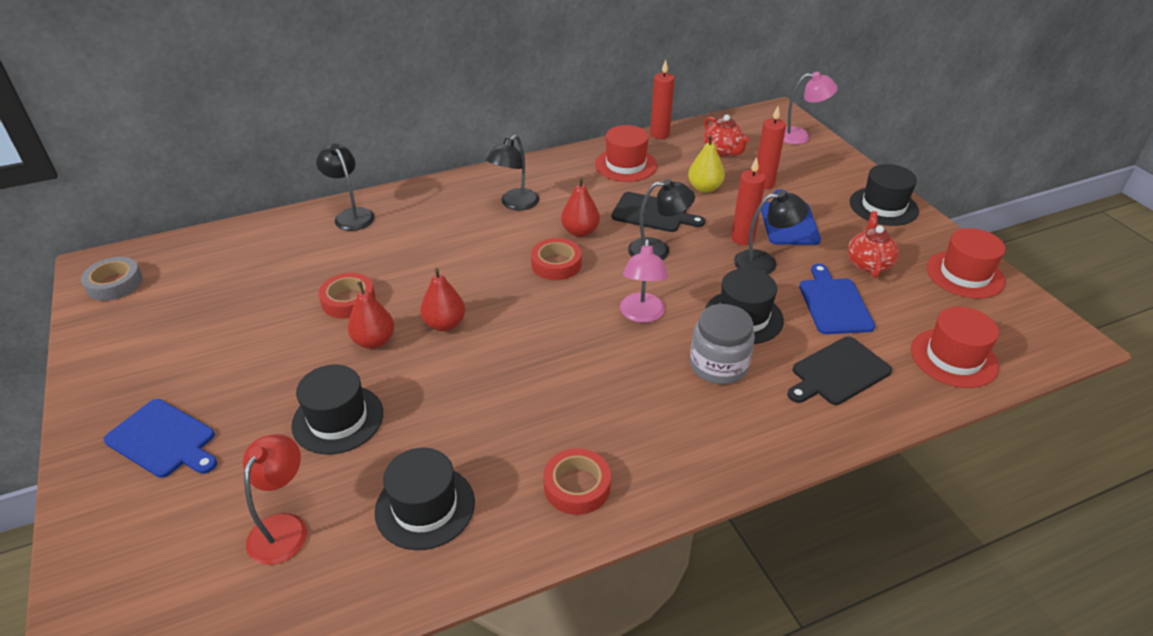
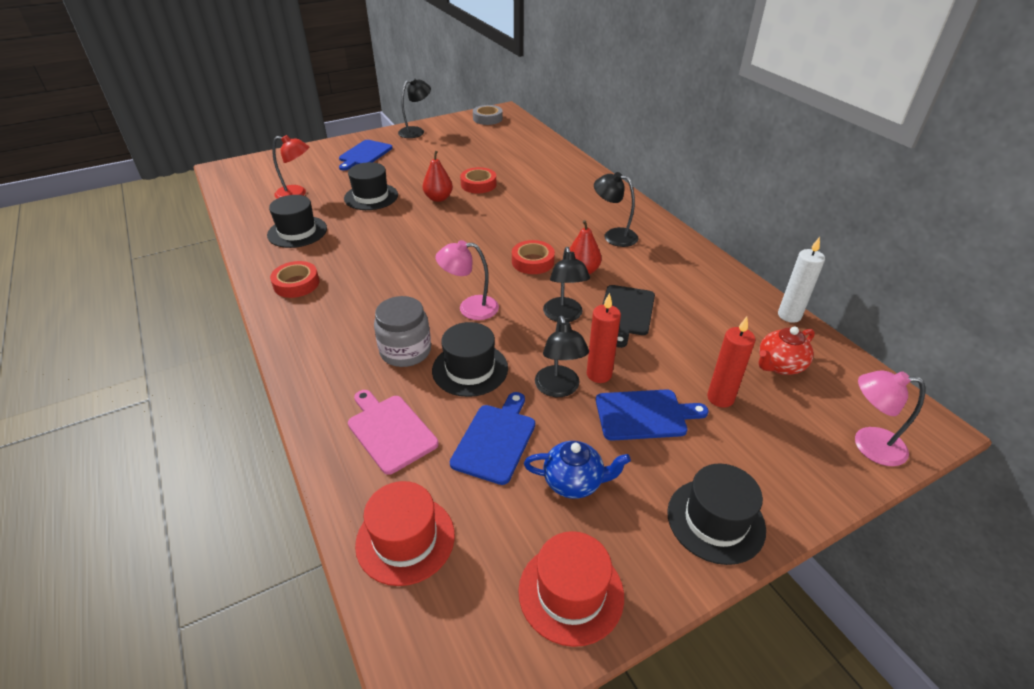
camera: 85 degrees right, 0 degrees up
(351, 215) = (574, 172): black lamp -> black lamp (416, 131)
(444, 324) = (456, 221): red pear -> none
(625, 165) = (709, 293): red hat -> none
(659, 134) = (789, 315): red candle -> white candle
(704, 188) = (688, 348): yellow pear -> none
(800, 136) = (868, 444): pink lamp -> pink lamp turned 105 degrees clockwise
(834, 303) = (495, 440): blue cutting board -> blue cutting board turned 60 degrees counterclockwise
(838, 372) = (390, 431): black cutting board -> pink cutting board
(868, 264) = (574, 482): red teapot -> blue teapot

